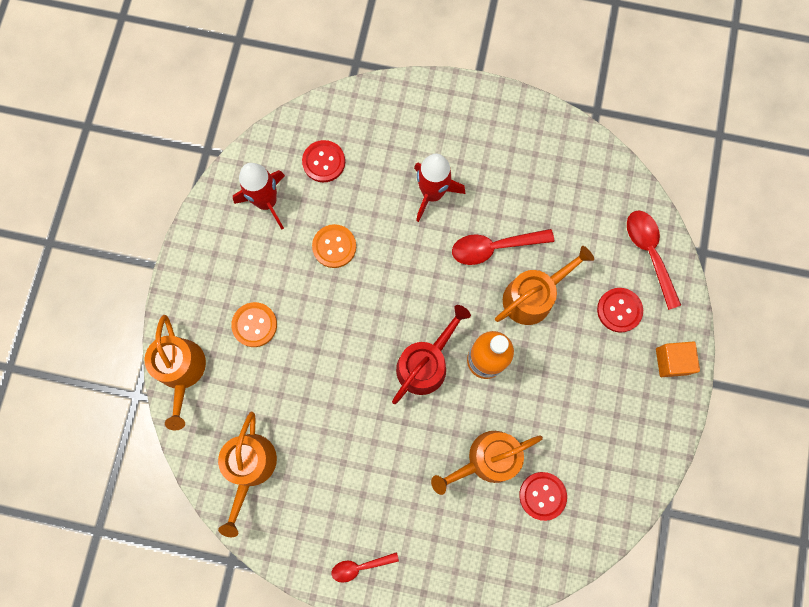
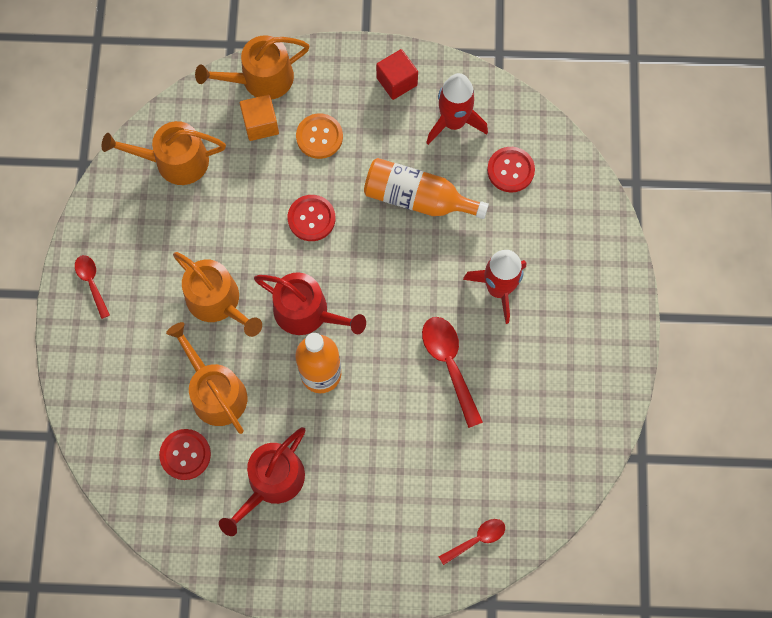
camera: 80 degrees right, 5 degrees down
(214, 245) = (397, 81): none -> red cube
(334, 246) = (417, 198): orange button -> orange bottle
(533, 296) = (401, 414): orange watering can -> orange watering can (218, 301)
(578, 420) = (271, 482): none -> red watering can
(619, 310) = (402, 512): red button -> red button (311, 218)
(649, 253) = (477, 539): red spoon -> red spoon, size x0.60
(672, 361) = (354, 579): orange cube -> orange cube (260, 124)

